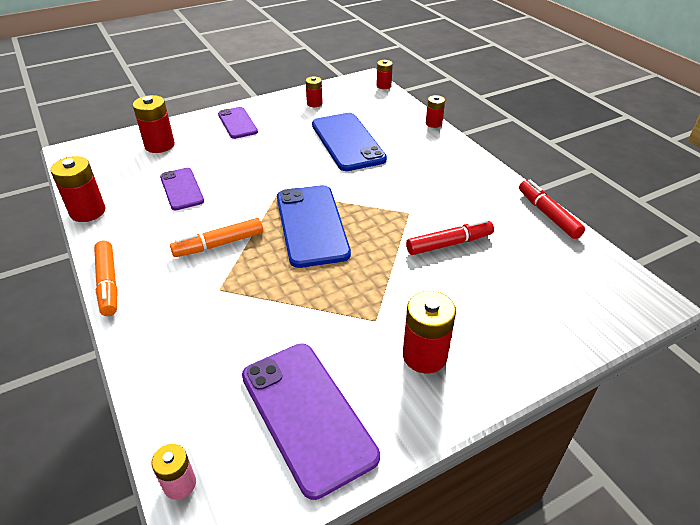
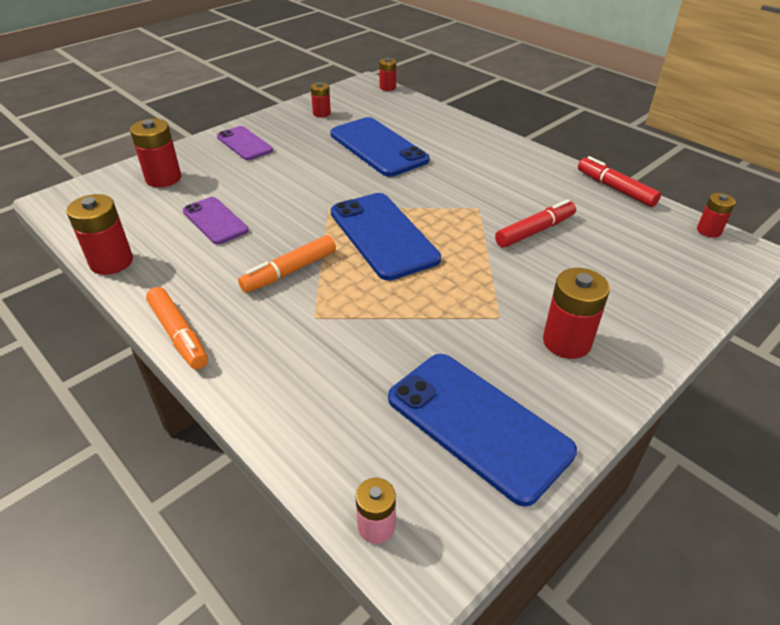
camera: 15 degrees left, 0 degrees up
(307, 415) = (478, 424): purple phone -> blue phone
(433, 123) = (459, 118): red battery -> red battery (709, 231)

